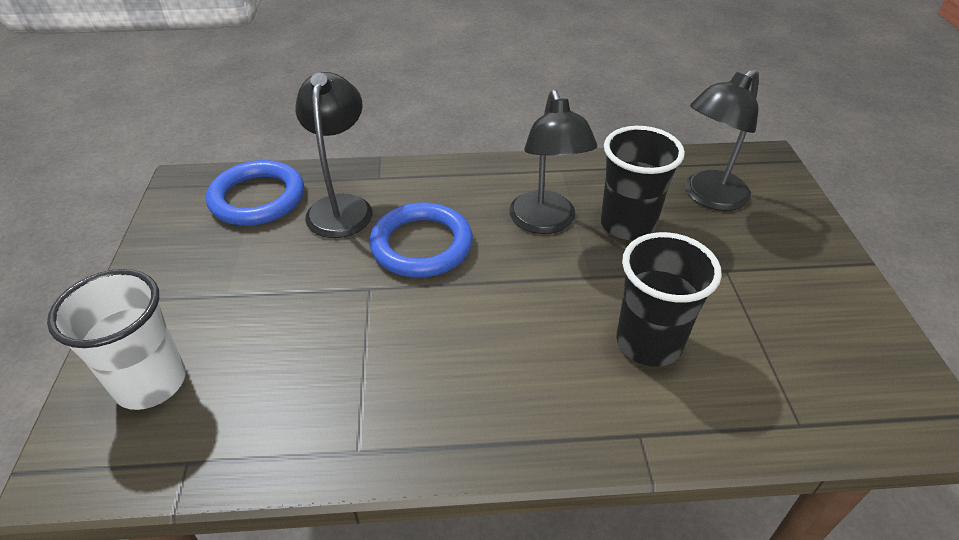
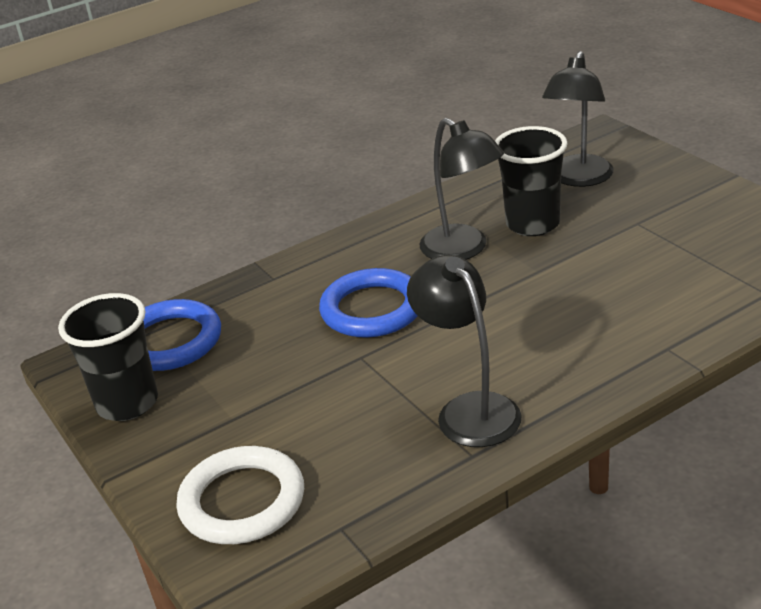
camera: 25 degrees left, 10 degrees down
(151, 383) = (242, 501): white cup -> white ring
(342, 207) = (264, 313): black lamp -> black lamp (469, 409)
(648, 343) = (622, 293): black cup -> black cup (127, 403)

